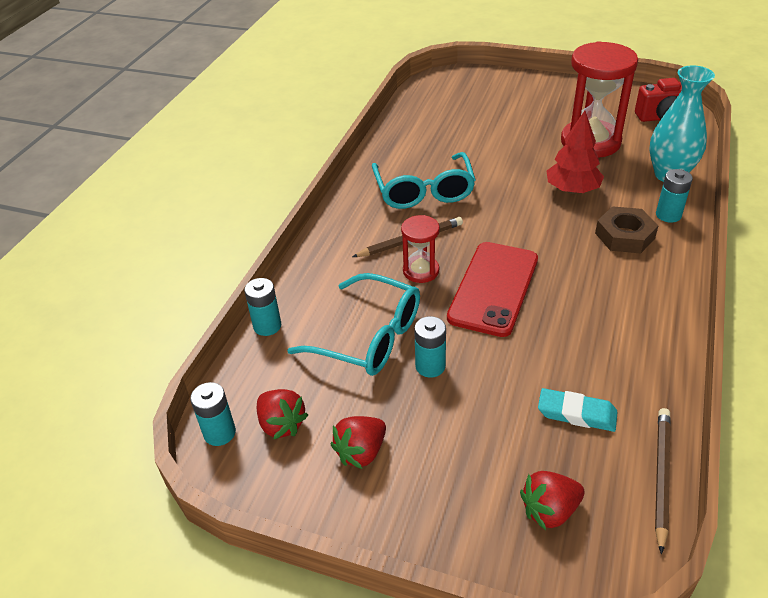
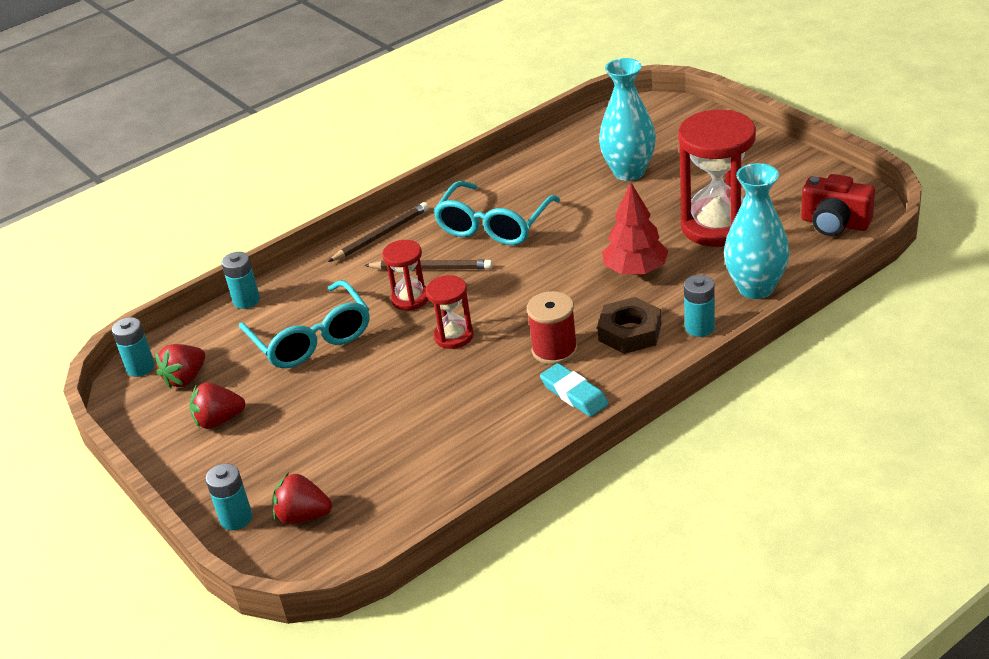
camera: 35 degrees right, 5 degrees down
(281, 424) = (186, 378): red strawberry -> red strawberry turned 45 degrees clockwise
(430, 366) = (332, 379): turquoise battery -> turquoise battery (236, 518)
(482, 124) = (629, 172): none -> turquoise vase
(493, 288) = (453, 336): red phone -> red hourglass
(576, 413) = (402, 460): turquoise eraser -> turquoise eraser (574, 394)
(586, 269) = (554, 350): none -> red spool
(661, 476) = (411, 531): brown pencil -> brown pencil (381, 235)

